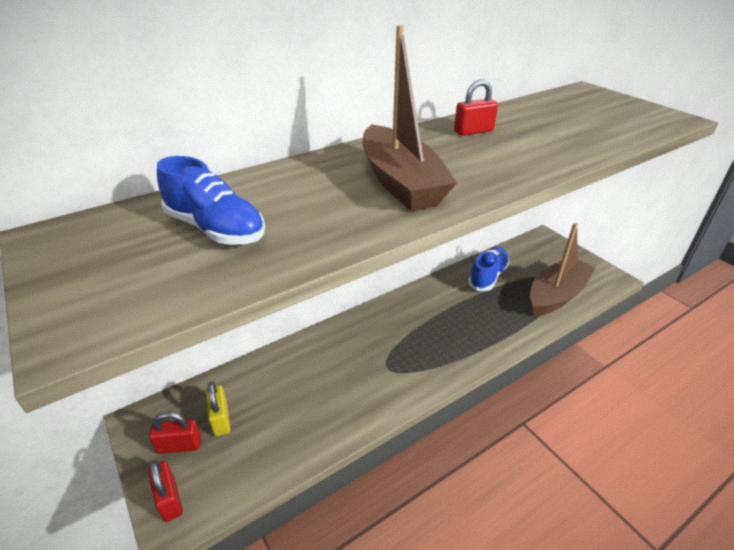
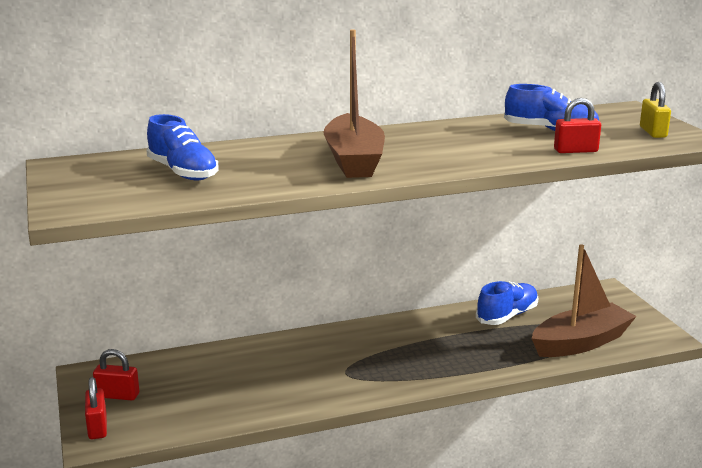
camera: 15 degrees right, 15 degrees down
(221, 419) = (161, 384): yellow padlock -> yellow padlock (653, 132)
(473, 131) = (460, 132): red padlock -> red padlock (575, 151)
(550, 121) = (550, 131): none -> blue shoe

